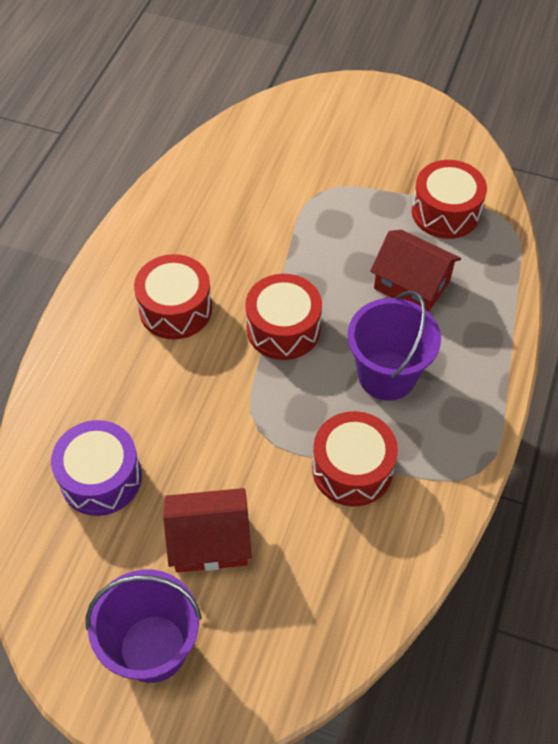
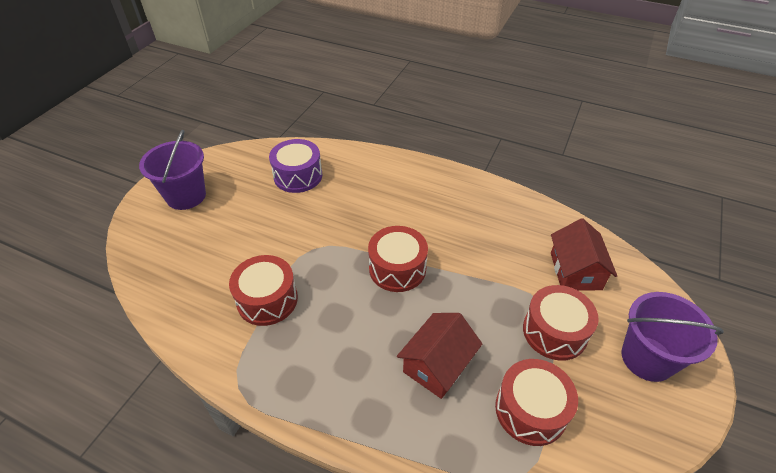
camera: 95 degrees right, 10 degrees down
(175, 309) = (420, 210): red drum -> red drum (554, 332)
(210, 541) = (240, 221): red house -> red house (575, 271)
(387, 375) = (344, 332): purple bucket -> purple bucket (647, 358)

